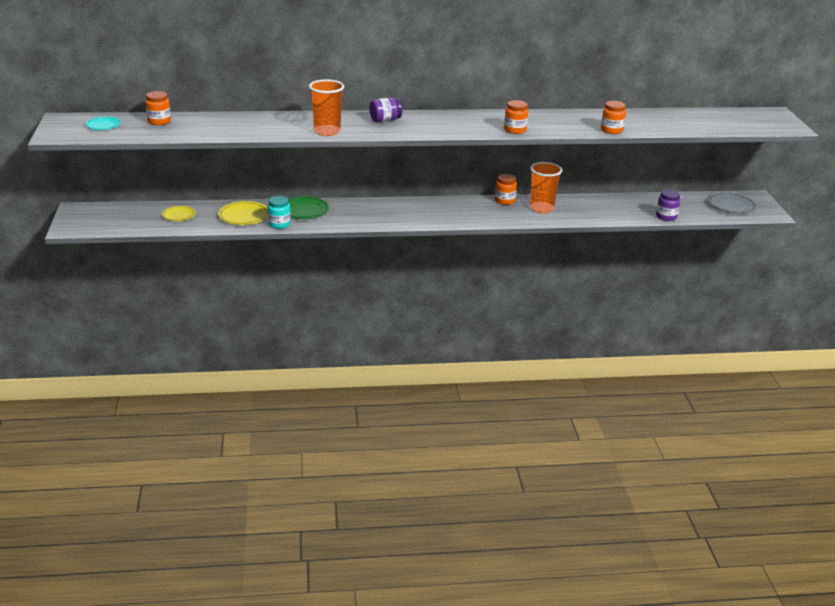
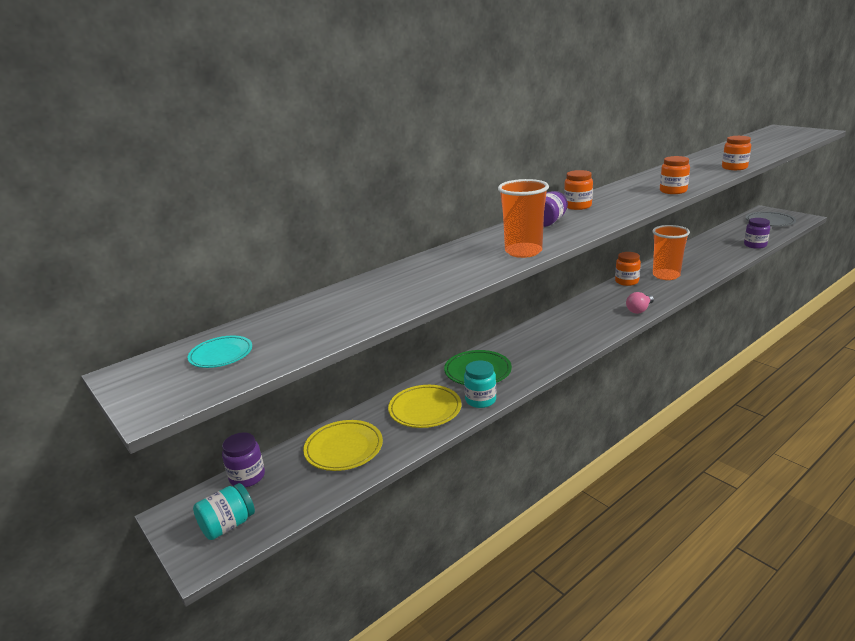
camera: 30 degrees left, 5 degrees down
(90, 222) = (228, 525): none -> turquoise jar
(122, 208) = (247, 477): none -> purple jar
(159, 121) = (297, 317): orange jar -> orange jar (577, 206)
(179, 215) = (344, 449): yellow plate -> yellow plate, size x1.55
(470, 220) = (639, 310): none -> pink light bulb

